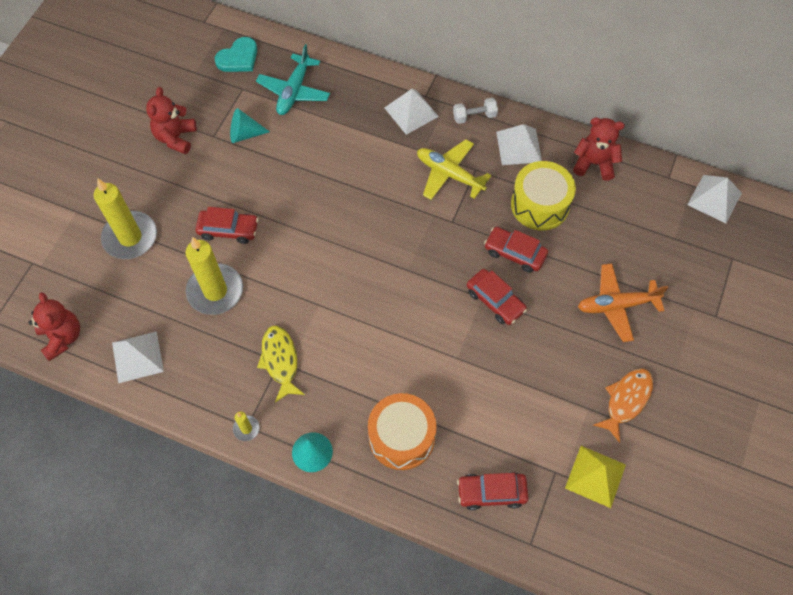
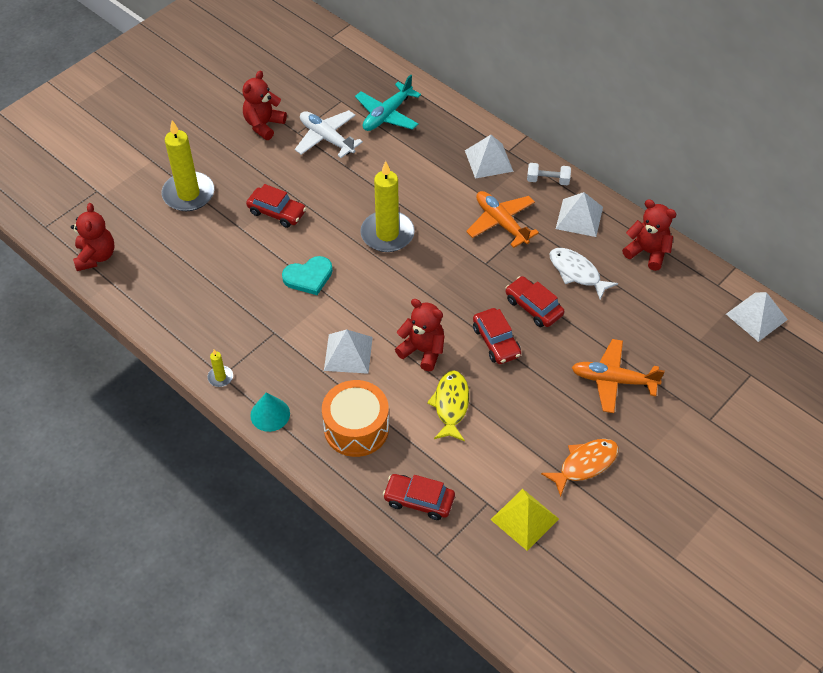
camera: 20 degrees right, 10 degrees down
(137, 357) = (152, 291): white pyramid -> white pyramid (348, 353)
(215, 291) = (243, 258): yellow candle -> yellow candle (387, 234)
(238, 58) = (349, 74): turquoise heart -> turquoise heart (308, 277)
(245, 134) = (326, 138): turquoise cone -> white plane
(280, 361) = (275, 332): yellow fish -> yellow fish (451, 405)
(431, 333) = (422, 351): none -> red teddy bear
(449, 174) = (501, 223): yellow plane -> orange plane
(540, 205) = (577, 273): yellow drum -> white fish

